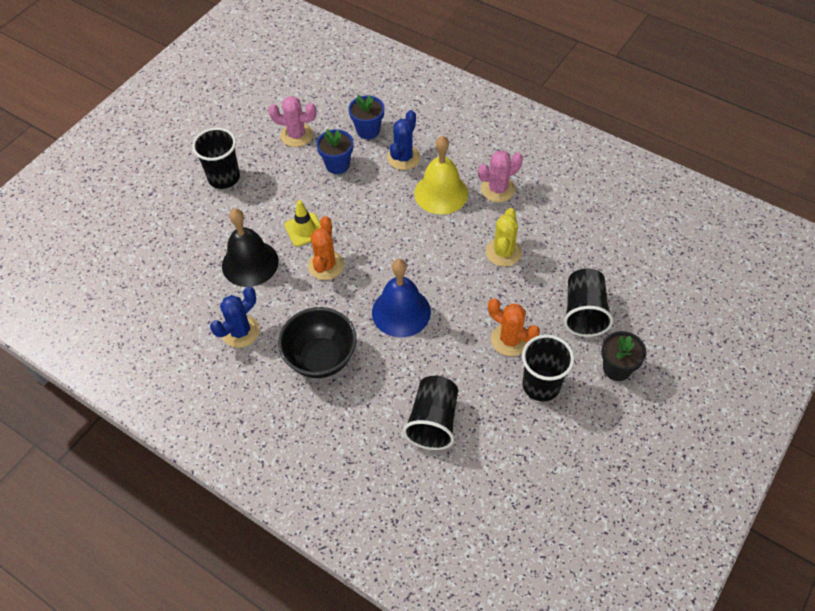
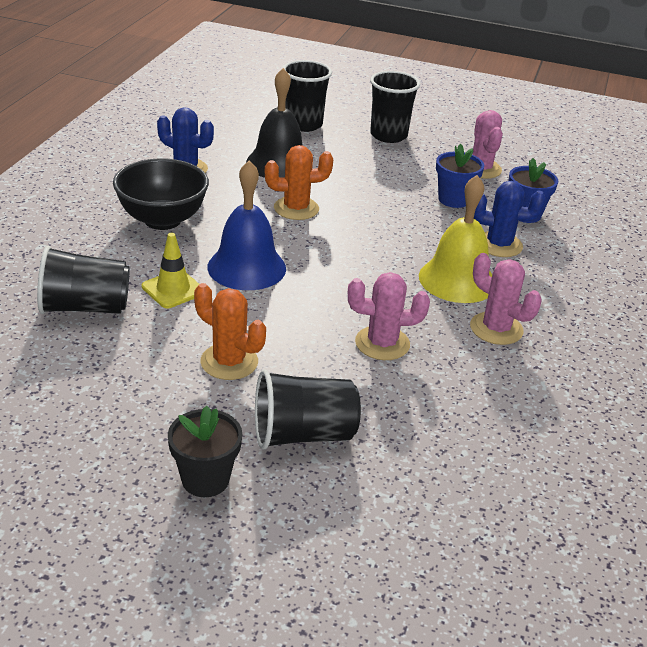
camera: 70 degrees right, 20 degrees down
(304, 229) = (342, 189): yellow traffic cone -> yellow traffic cone (173, 289)
(503, 252) = (382, 343): yellow cactus -> pink cactus
(510, 340) = (229, 362): orange cactus -> orange cactus turned 75 degrees counterclockwise
(541, 385) = (157, 398): black cup -> black cup (304, 124)

